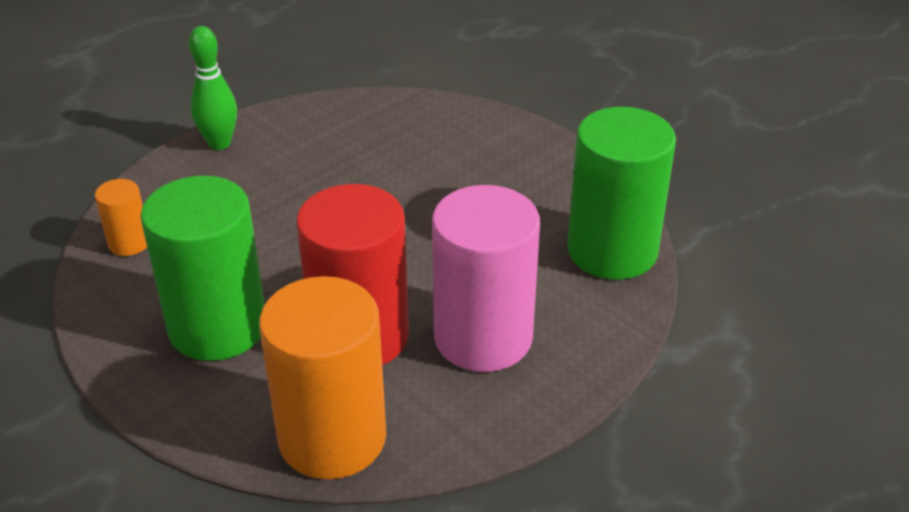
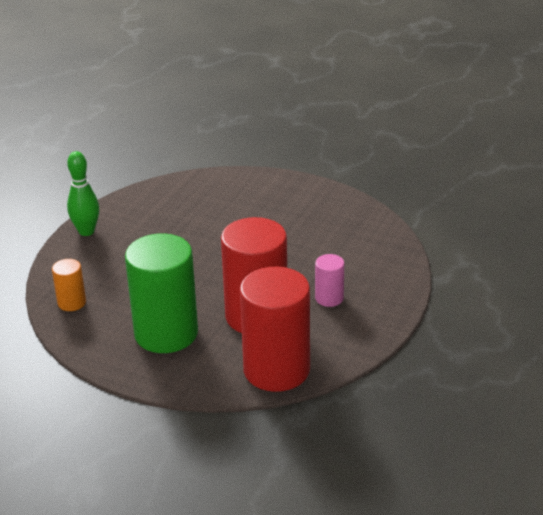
camera: 20 degrees left, 5 degrees down
(332, 438) = (276, 370): orange cylinder -> red cylinder
(483, 337) = (329, 298): pink cylinder -> pink cylinder, size x0.46
(612, 251) = (375, 235): green cylinder -> none

